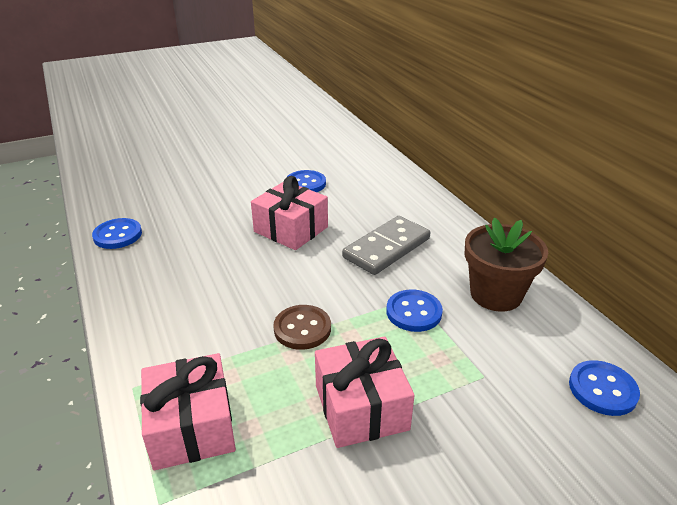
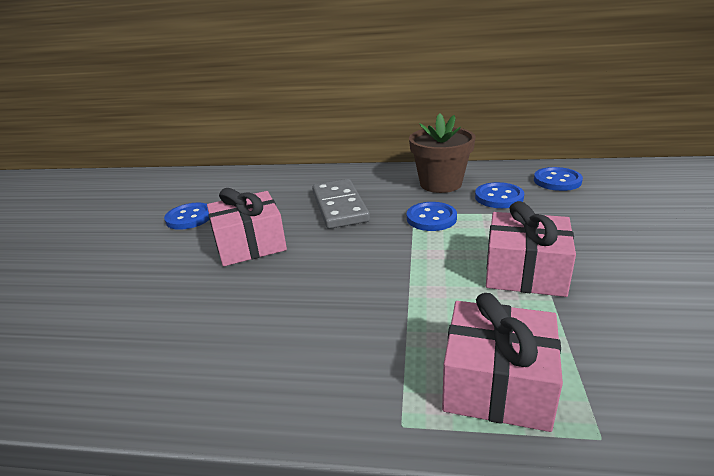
camera: 55 degrees left, 5 degrees down
(118, 235) = (71, 379): blue button -> blue button (499, 197)
(302, 329) = (404, 276): brown button -> none

